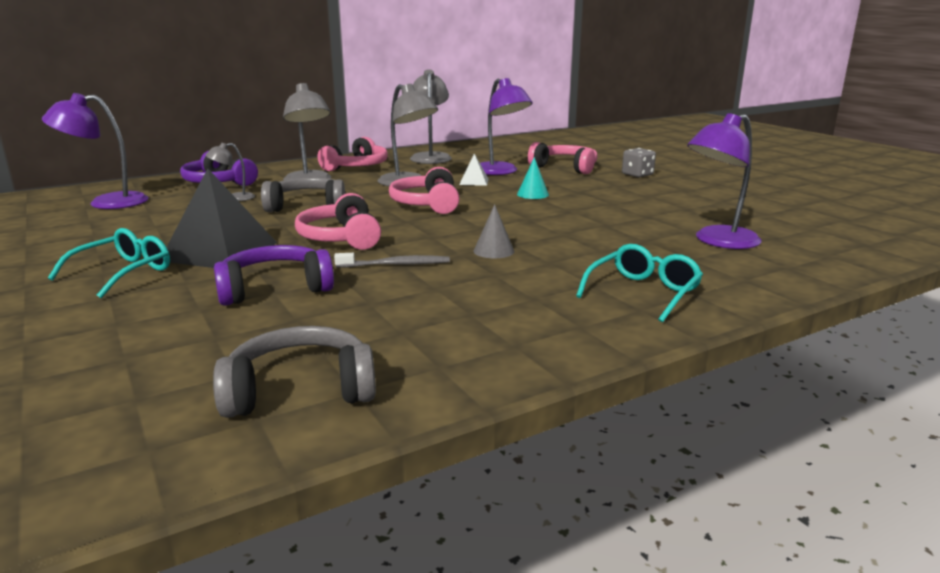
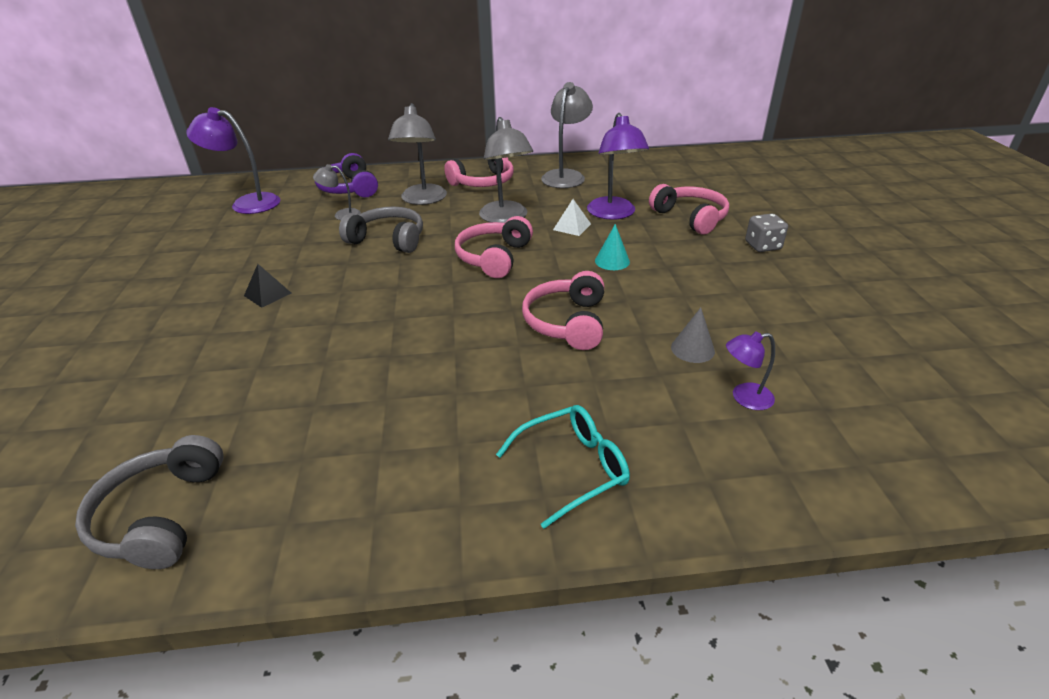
camera: 25 degrees right, 15 degrees up
(123, 273) = (180, 307): turquoise glasses -> none
(220, 251) = (267, 294): black pyramid -> black pyramid, size x0.46
(275, 289) = (262, 361): purple headphones -> none
(300, 390) = (161, 515): grey headphones -> grey headphones turned 105 degrees counterclockwise
(341, 238) = (374, 296): pink headphones -> pink headphones (567, 322)
(395, 264) = (384, 351): grey toothbrush -> none
(493, 251) = (488, 352): grey cone -> grey cone (692, 349)
(718, 241) = (744, 398): purple lamp -> purple lamp, size x0.54

